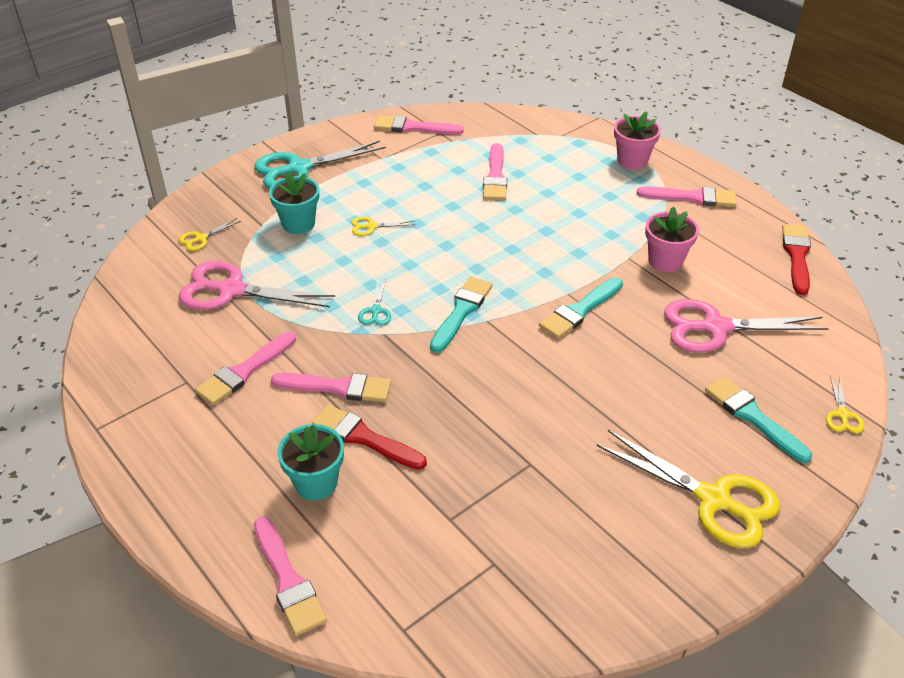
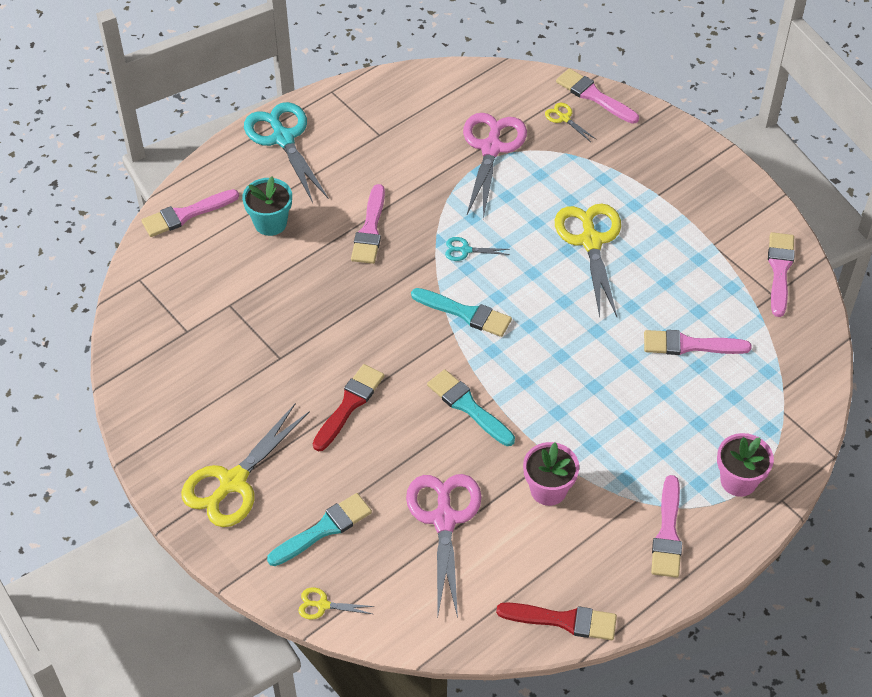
camera: 90 degrees right, 10 degrees up
(244, 371) = (390, 168): pink brush -> pink brush (594, 96)
(298, 224) = (591, 185): turquoise flower pot -> none
(299, 168) = (685, 178): turquoise scissors -> turquoise scissors (283, 138)
(364, 438) = (314, 249): red brush -> red brush (349, 404)
(371, 227) = (591, 241): yellow scissors -> yellow scissors, size x2.22

